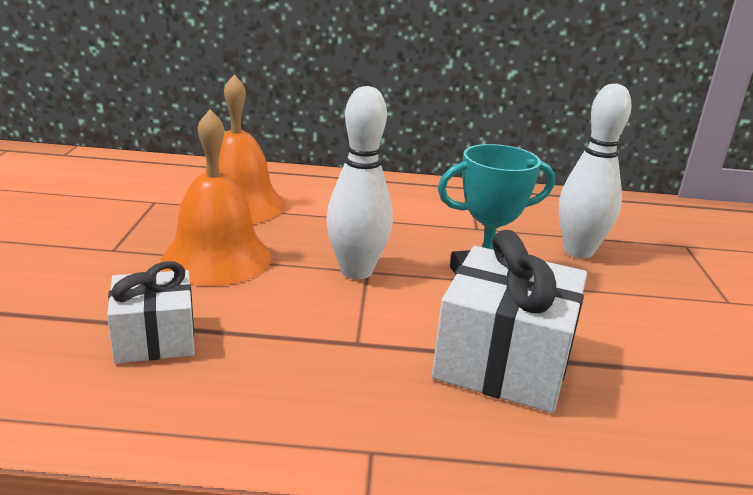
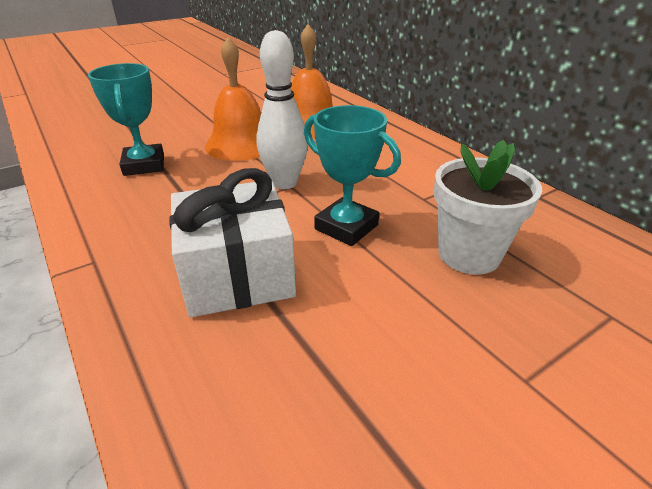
camera: 55 degrees right, 10 degrees up
(155, 338) = (144, 165): white gift -> turquoise trophy
(578, 251) = (469, 254): white bowling pin -> white flower pot

